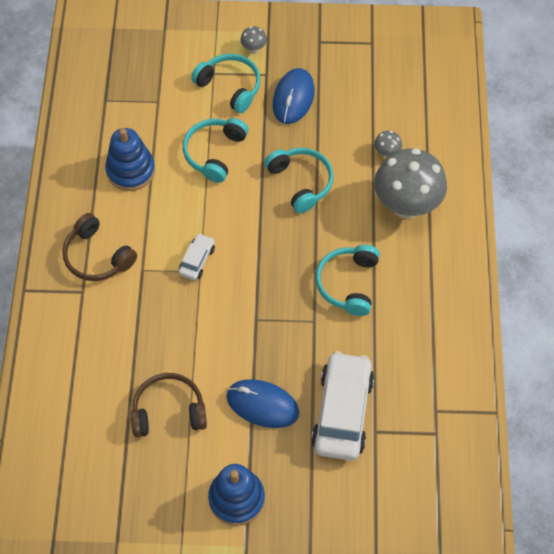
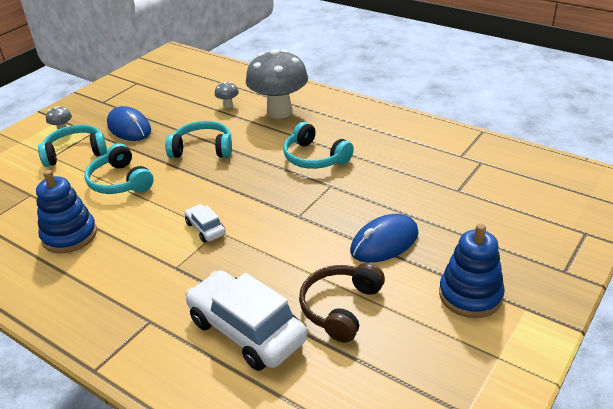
camera: 55 degrees left, 25 degrees down
(97, 256) = (125, 293): brown headphones -> none
(342, 412) = (427, 200): white car -> white car (246, 330)

